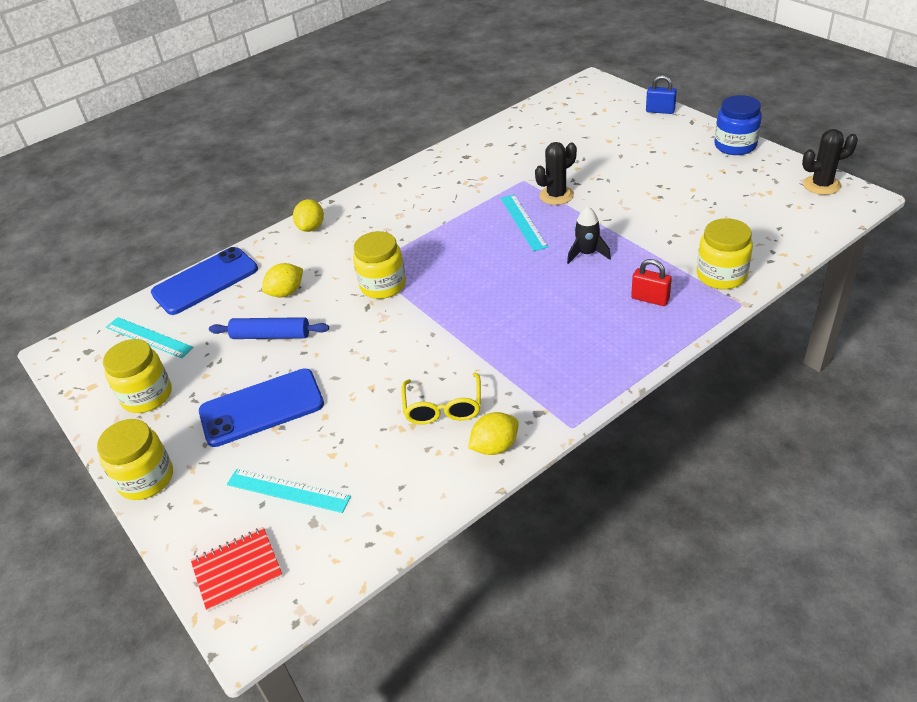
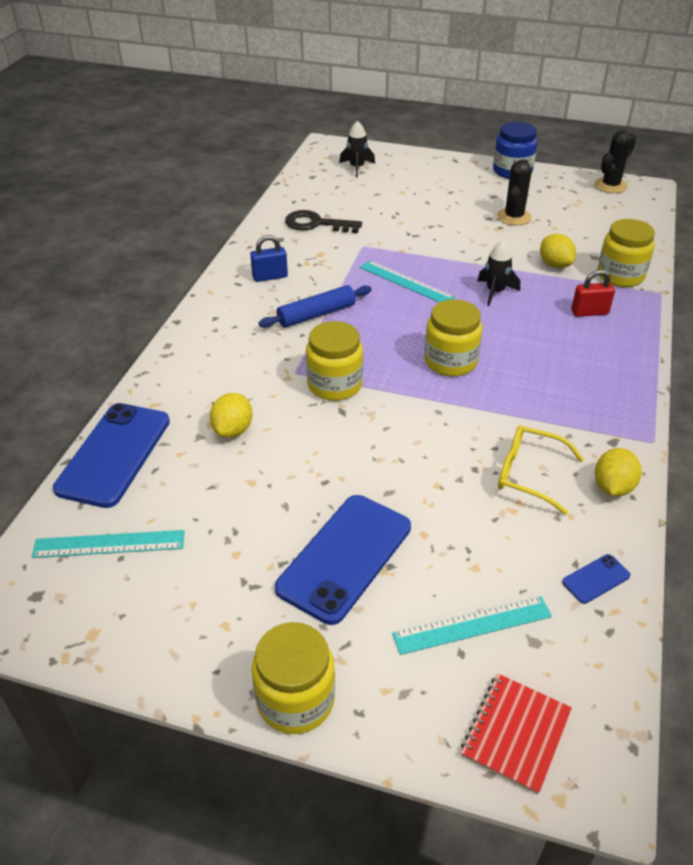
camera: 40 degrees left, 0 degrees up
(147, 396) = (186, 609): yellow jar -> yellow jar (450, 361)
(271, 335) = (267, 480): blue rolling pin -> blue rolling pin (316, 314)
(311, 227) = (185, 355): yellow lemon -> yellow lemon (555, 265)
(402, 504) = (596, 579): none -> blue phone
(443, 408) = (528, 474): yellow glasses -> yellow glasses turned 150 degrees clockwise
(507, 151) = (317, 224): none -> black key
(556, 195) = (409, 251): black cactus -> black cactus (513, 217)
(594, 108) = (357, 167): none -> black rocket
(660, 111) = (418, 157): blue padlock -> blue padlock (270, 277)

